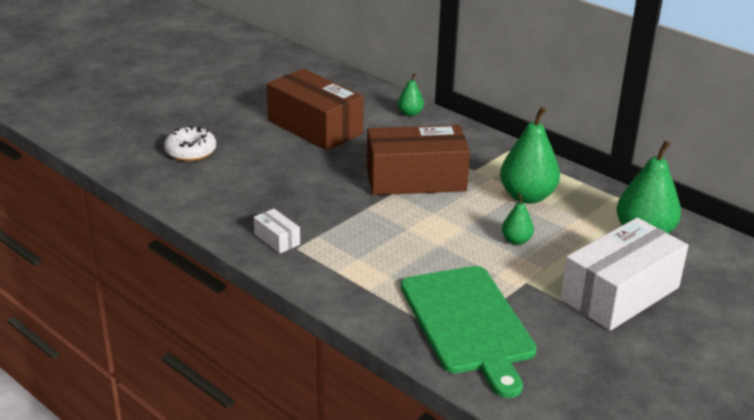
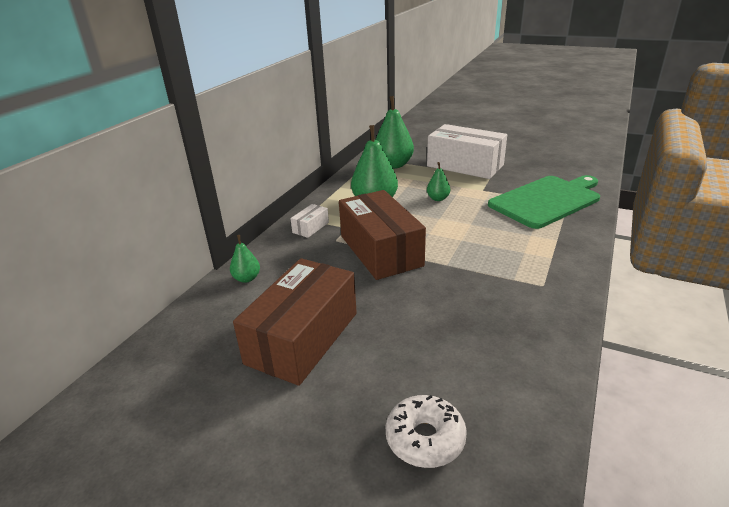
camera: 105 degrees left, 0 degrees up
(277, 239) = (542, 300): white box -> white box (310, 227)

